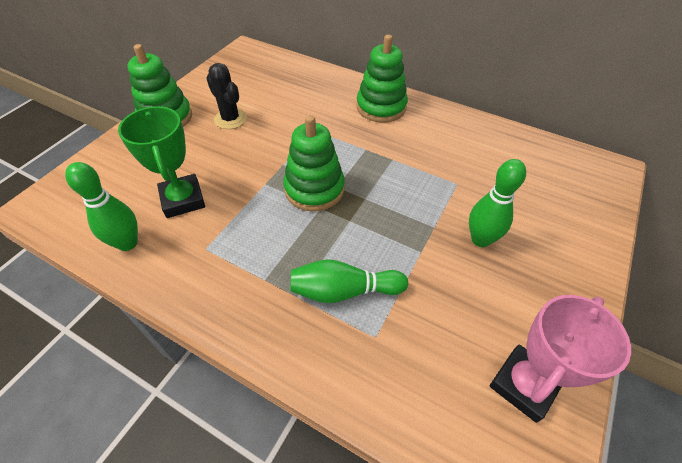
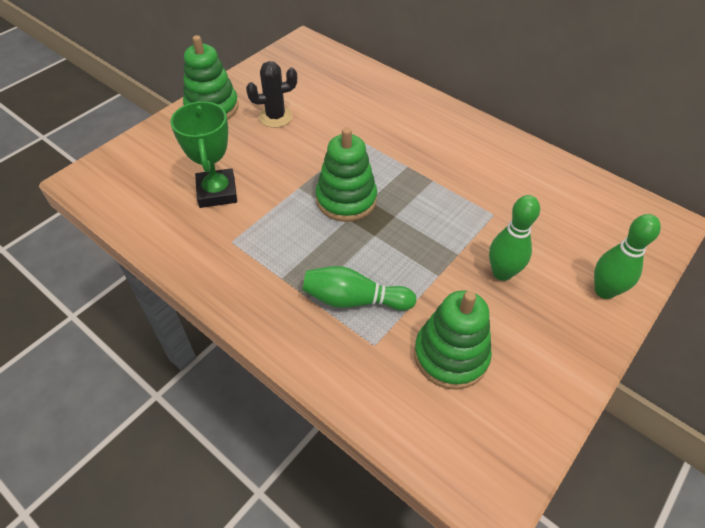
camera: 10 degrees right, 0 degrees up
(127, 243) = (161, 226): green bowling pin -> green bowling pin (604, 291)
(230, 119) = (275, 117): black cactus -> black cactus turned 75 degrees counterclockwise
(381, 107) = (434, 123): green stacking toy -> green stacking toy (450, 355)
(524, 384) = (504, 409): pink trophy -> none

